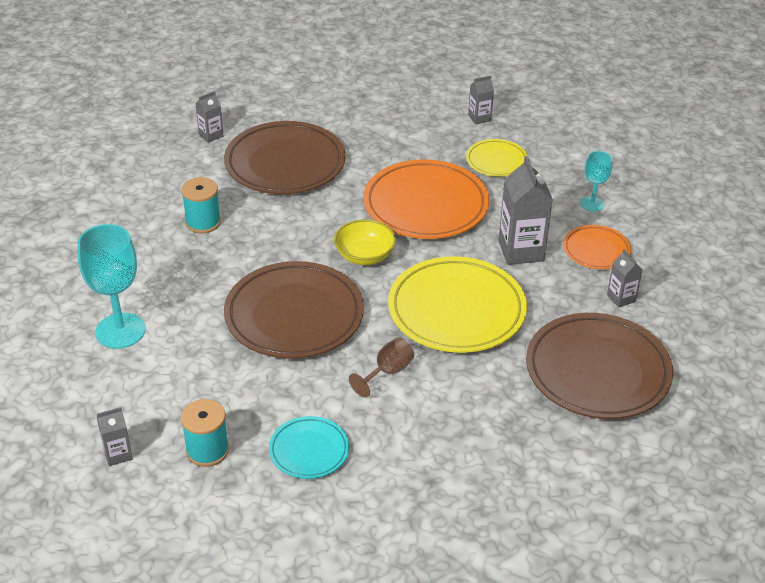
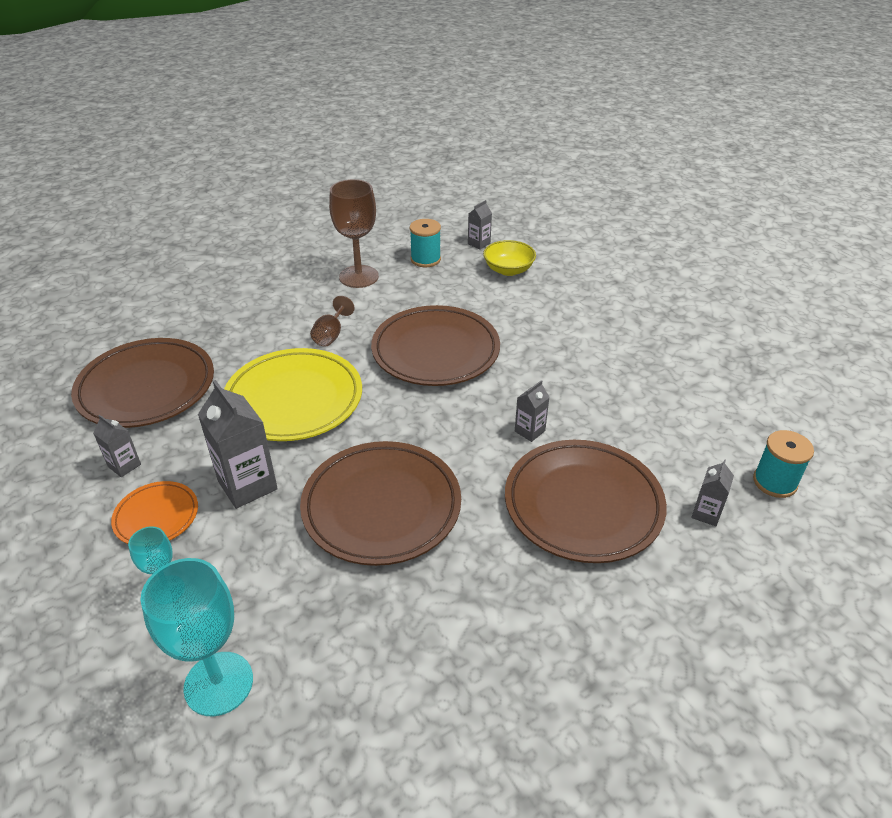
camera: 155 degrees right, 0 degrees up
(120, 331) = (557, 301): turquoise goblet -> turquoise goblet (218, 683)
(203, 222) = (593, 403): turquoise spool -> turquoise spool (774, 482)
(309, 451) = (359, 276): turquoise plate -> brown goblet
(364, 256) = (411, 423): yellow bowl -> yellow bowl (508, 270)
(425, 205) = (381, 507): orange plate -> brown plate
(479, 118) = (381, 710): grey carton -> grey carton (529, 431)
(496, 161) = (321, 619): yellow plate -> none

